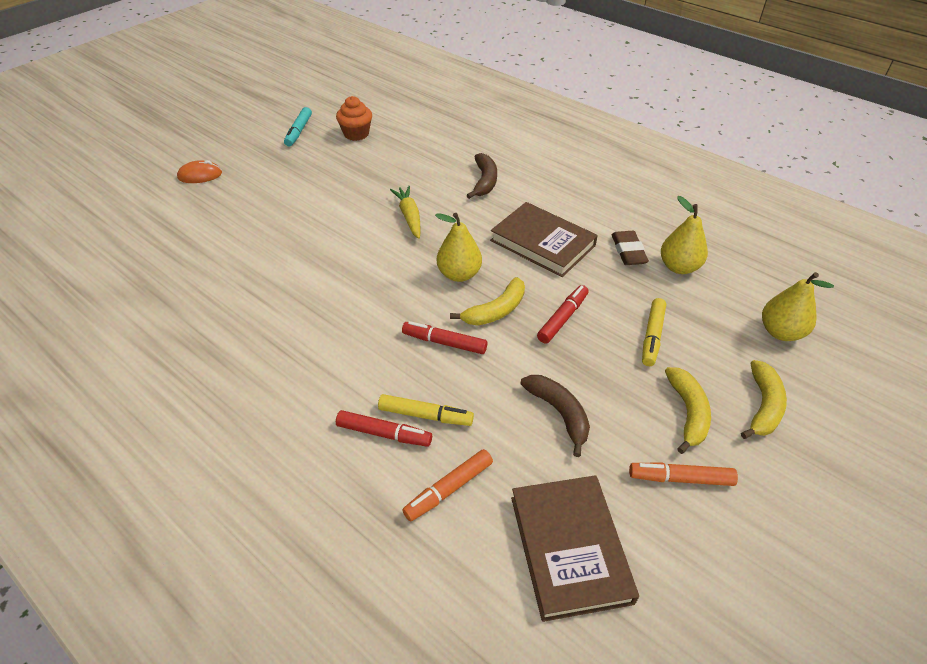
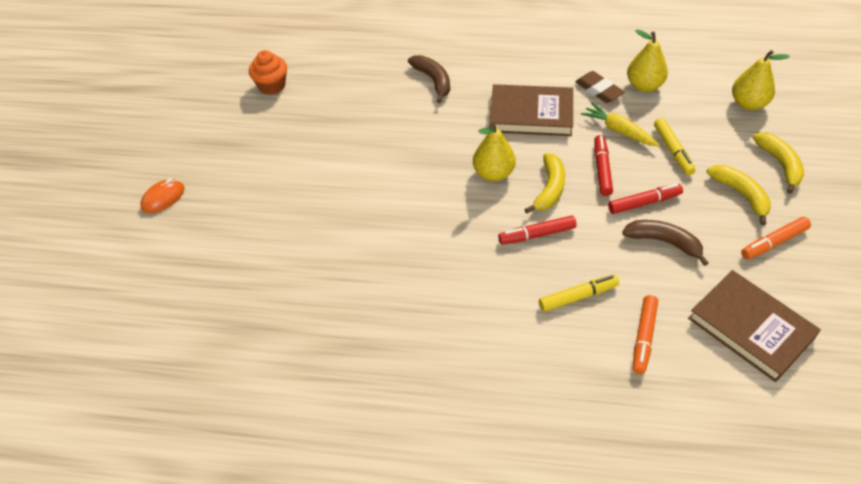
camera: 30 degrees left, 5 degrees up
(298, 131) = (212, 108): turquoise marker -> none
(384, 434) = (562, 327): red marker -> red marker (644, 203)
(409, 216) = (403, 143): yellow carrot -> yellow carrot (618, 130)

